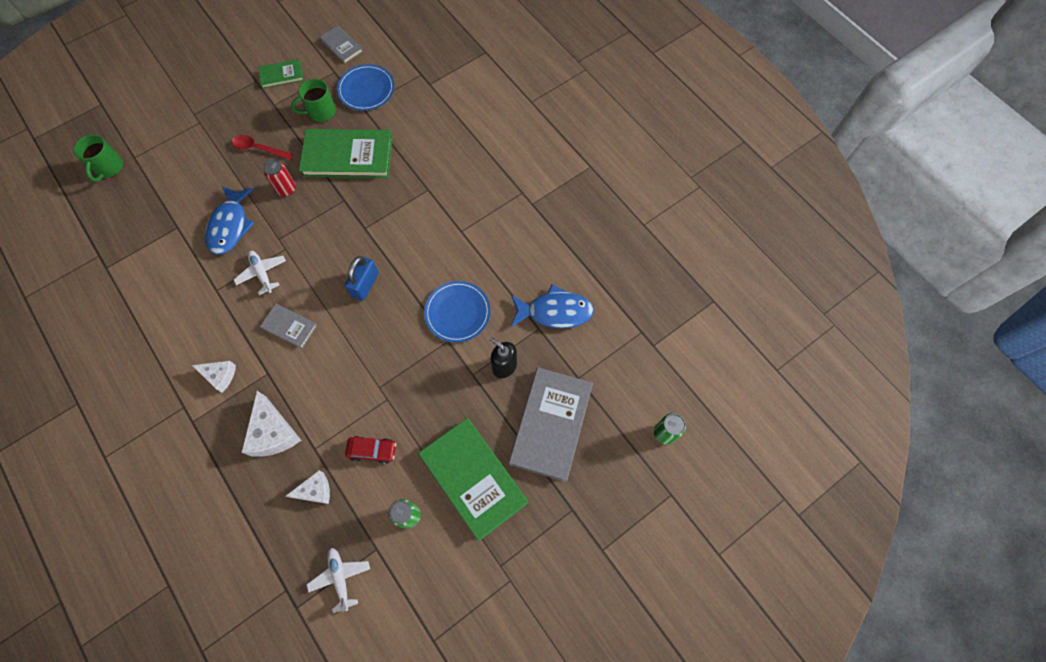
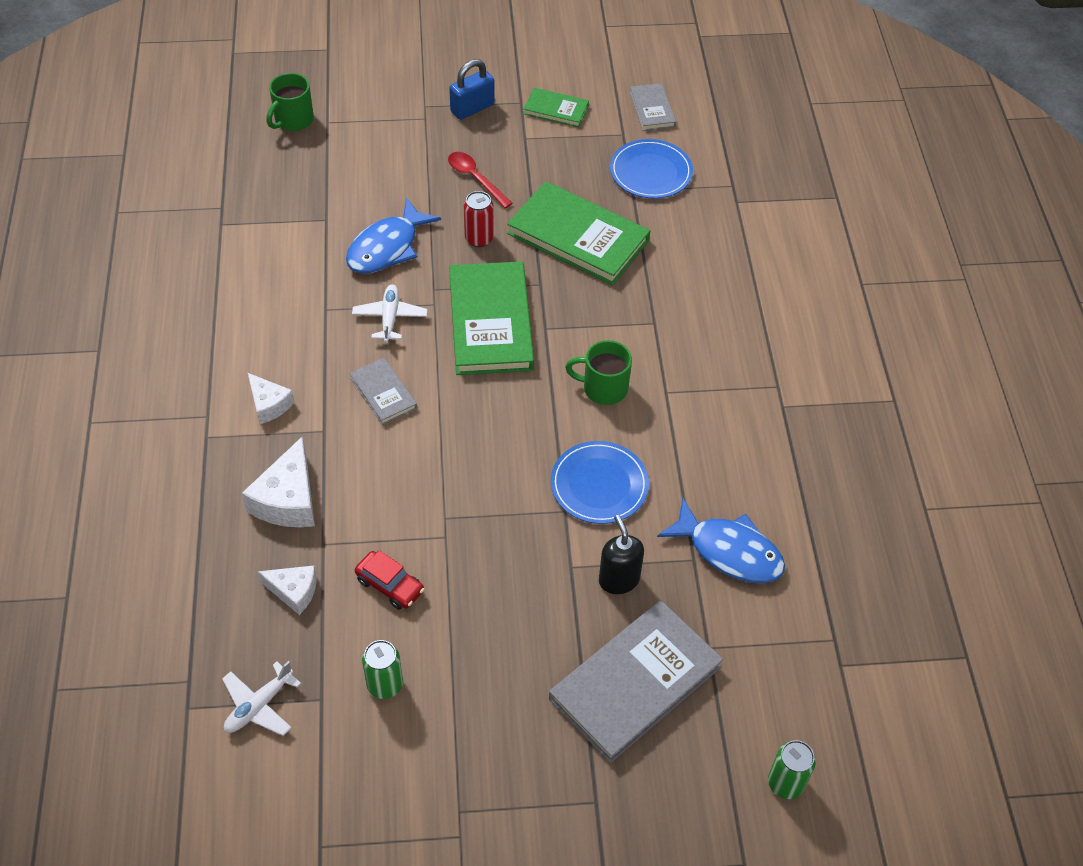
camera: 30 degrees right, 15 degrees down
(321, 112) = (577, 172): green mug -> green mug (603, 388)
(340, 577) = (259, 706): white plane -> white plane turned 150 degrees counterclockwise
(365, 284) = (504, 393): blue padlock -> blue padlock (472, 108)
(473, 478) = (492, 689): green book -> green book (490, 322)

